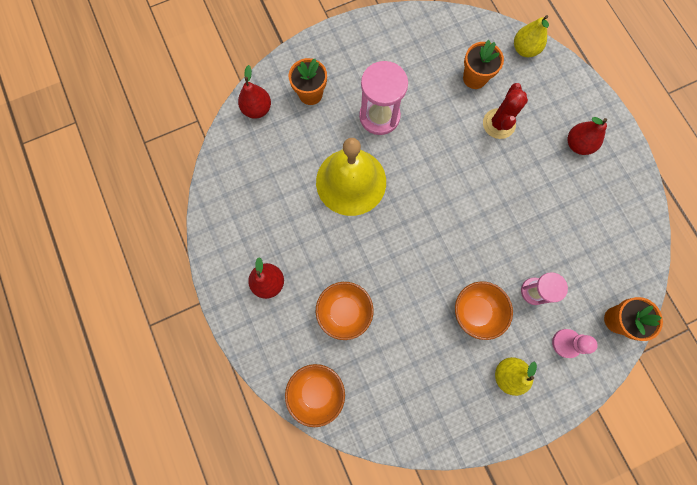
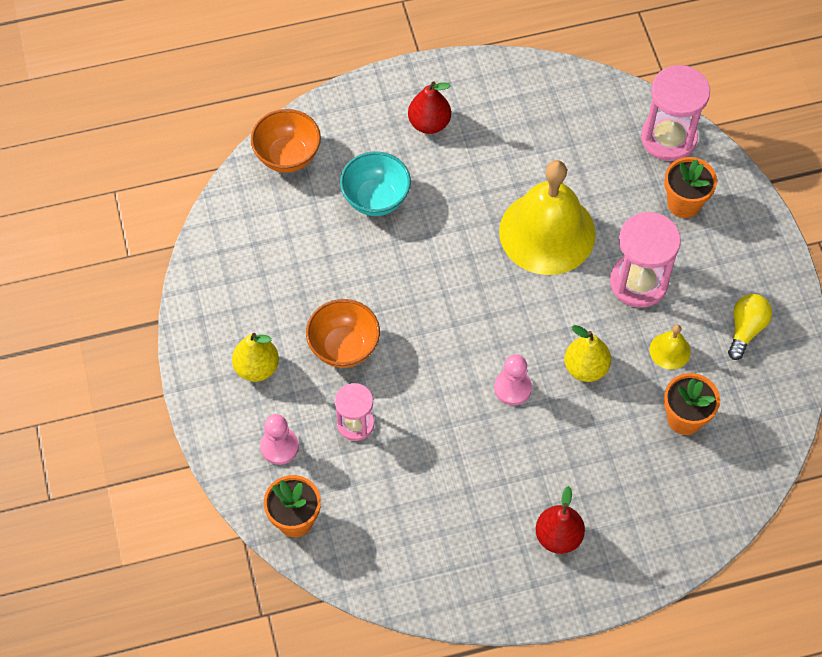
camera: 100 degrees right, 15 degrees down
(257, 109) = (668, 138): red pear -> pink hourglass
(344, 311) = (376, 199): orange bowl -> turquoise bowl
(401, 48) = (746, 329): none -> yellow light bulb
(427, 92) = (670, 350): none -> yellow bell
(479, 188) = (512, 388): none -> pink pawn
(499, 124) = (606, 435): red cactus -> none
(524, 49) = (726, 500): yellow pear -> yellow pear (586, 368)

